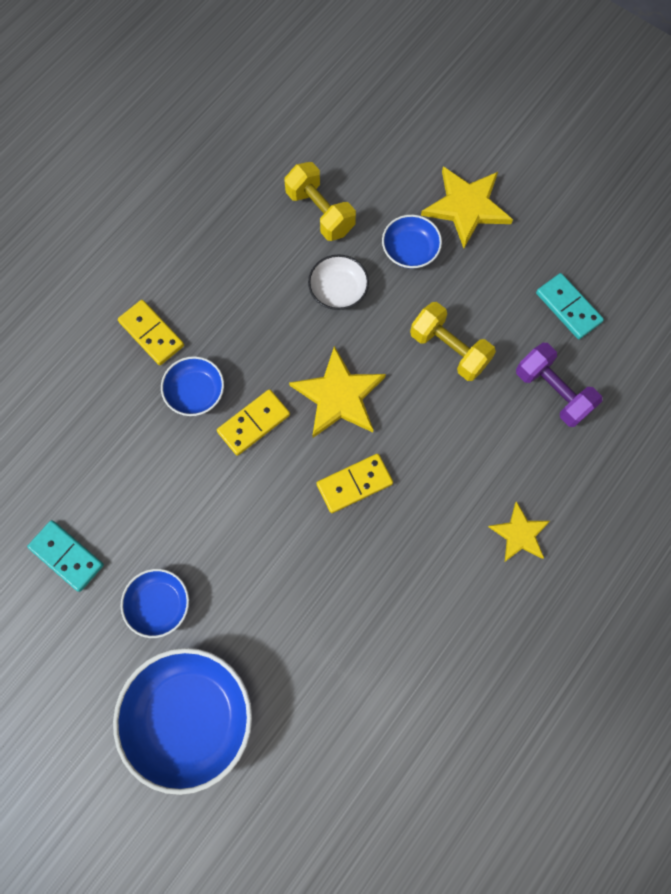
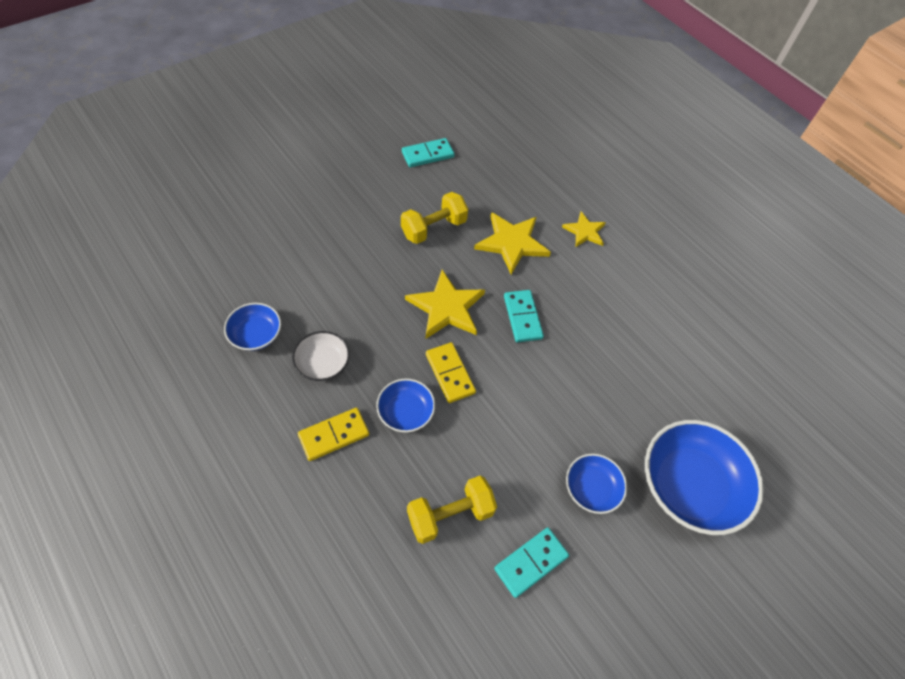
camera: 80 degrees left, 15 degrees down
(320, 212) = (276, 275): yellow dumbbell -> yellow dumbbell (450, 515)
(338, 290) = (354, 282): white bowl -> white bowl (323, 363)
(354, 484) = (522, 317): yellow domino -> turquoise domino
(410, 250) = (341, 227): blue bowl -> blue bowl (256, 334)
(466, 207) = (321, 183): yellow star -> yellow star (512, 243)
(552, 392) = (487, 182): purple dumbbell -> none

